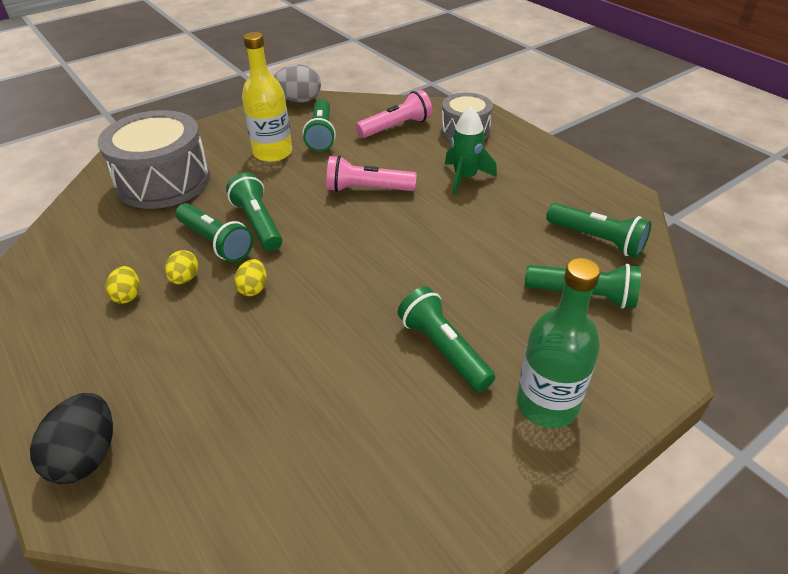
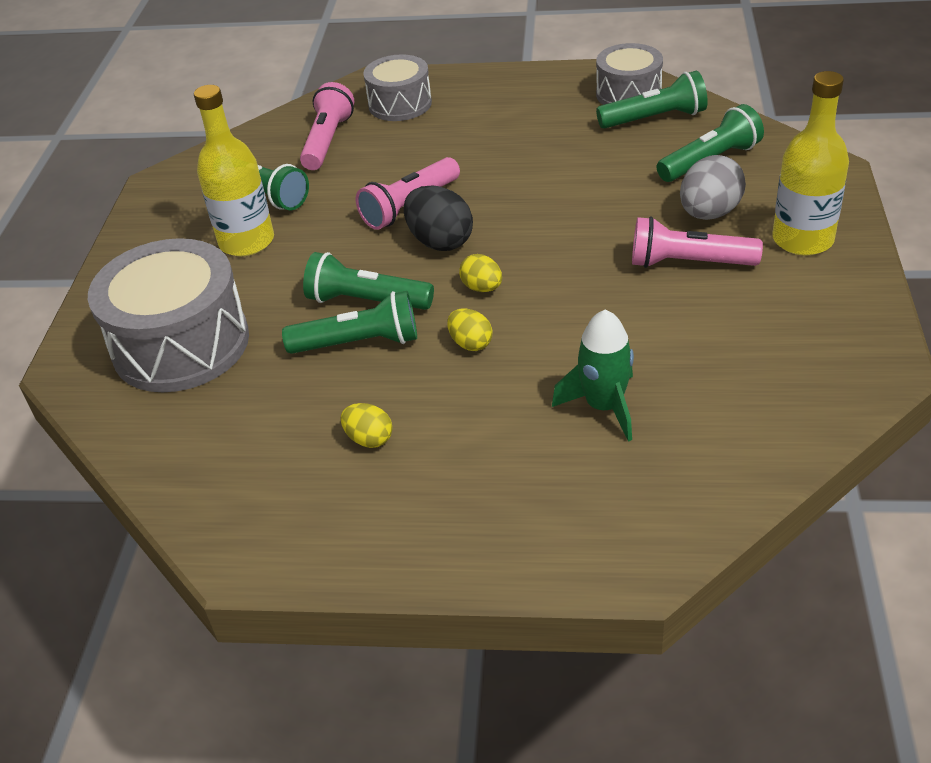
camera: 45 degrees left, 0 degrees up
(86, 456) = (584, 537): black egg -> black egg (440, 241)
(185, 278) = (393, 386): yellow egg -> yellow egg (482, 288)
(299, 100) = (166, 181): grey egg -> grey egg (709, 213)
(443, 349) = (688, 263): green flashlight -> pink flashlight
(465, 178) = (475, 141): green rocket -> green rocket (604, 406)
(547, 404) = (802, 240): green bottle -> yellow bottle
(608, 212) = (628, 94): none -> grey drum

